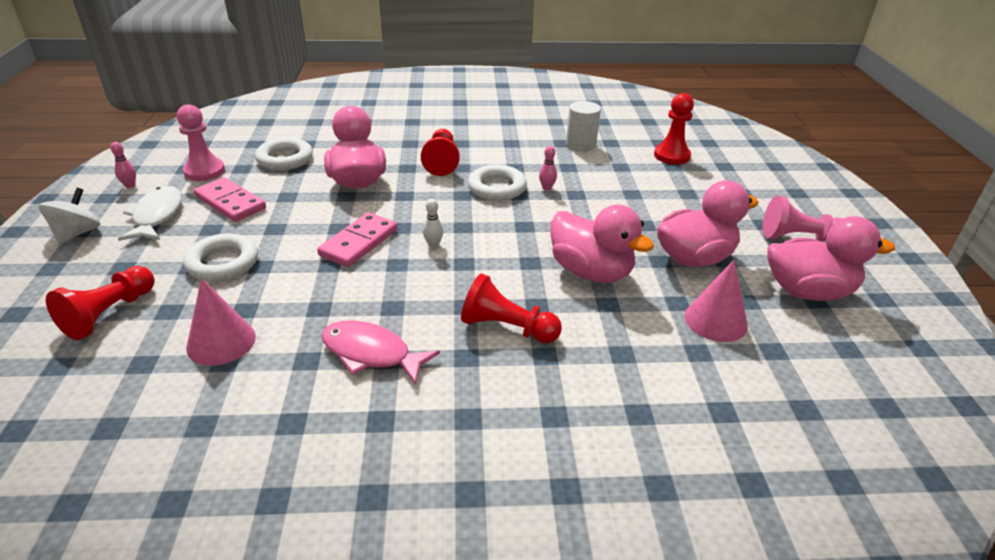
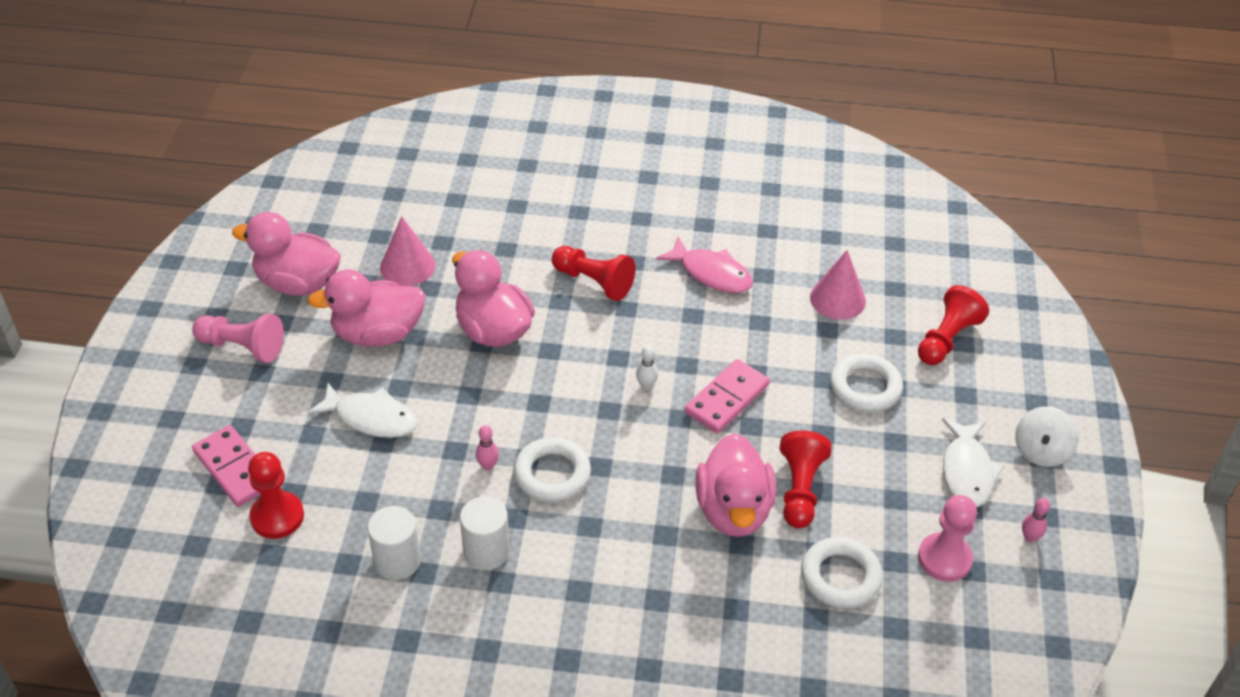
camera: 170 degrees left, 10 degrees up
(230, 203) = (888, 485): pink domino -> pink domino (235, 468)
(441, 162) = (615, 542): red pawn -> red pawn (800, 489)
(526, 152) = (486, 551): none -> white cylinder
(652, 205) = (371, 418): none -> white fish

